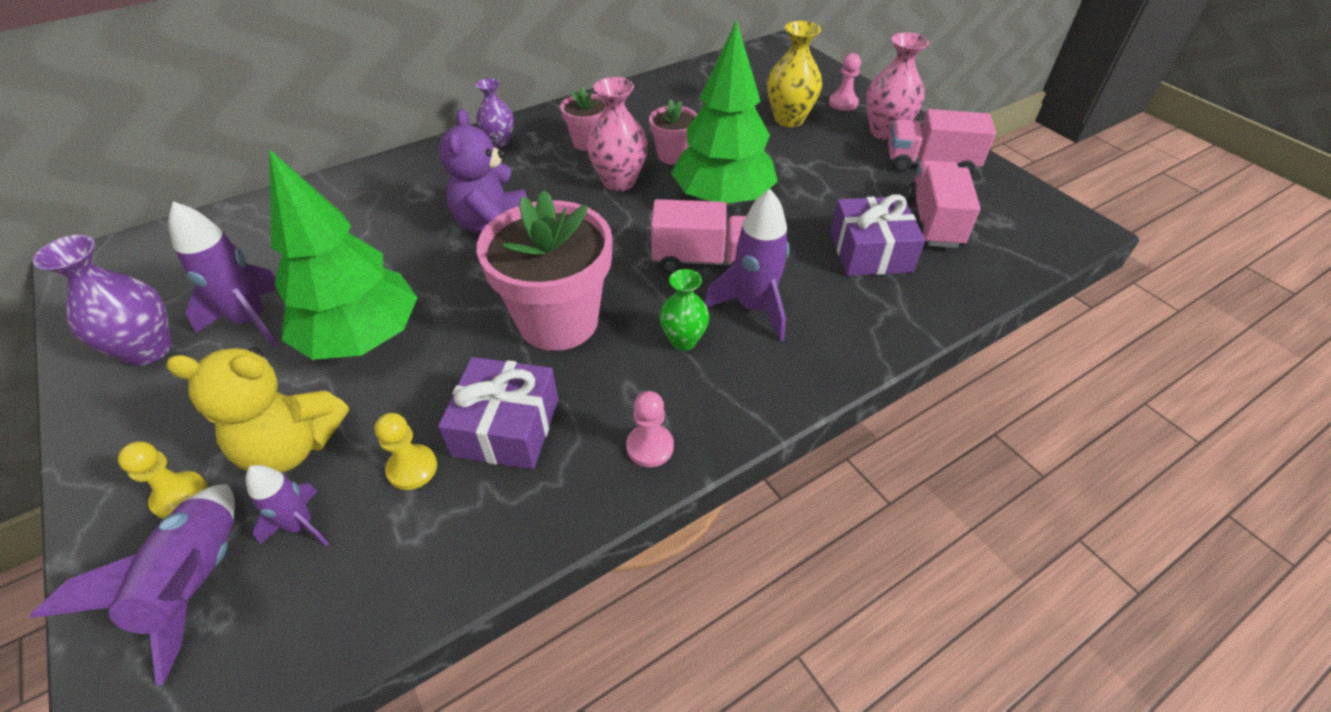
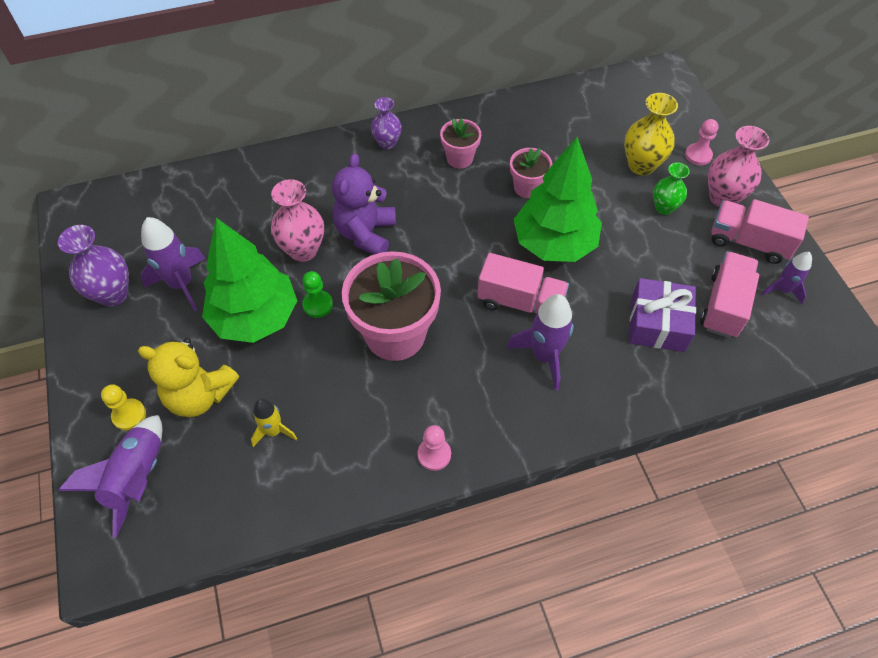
camera: 15 degrees right, 10 degrees up
(301, 525) = (200, 455): purple rocket -> purple rocket (782, 290)
(412, 468) = (274, 431): yellow pawn -> yellow rocket
(447, 308) = (318, 305): none -> green pawn
(506, 427) = (340, 415): purple gift -> none
(619, 181) = (474, 207): pink vase -> pink vase (303, 250)
(683, 340) = (482, 373): green vase -> green vase (664, 208)

